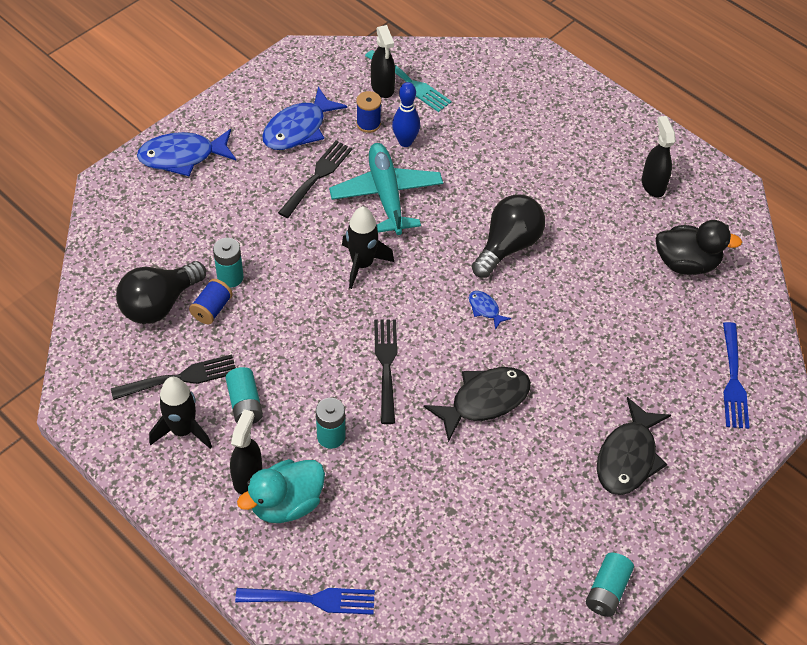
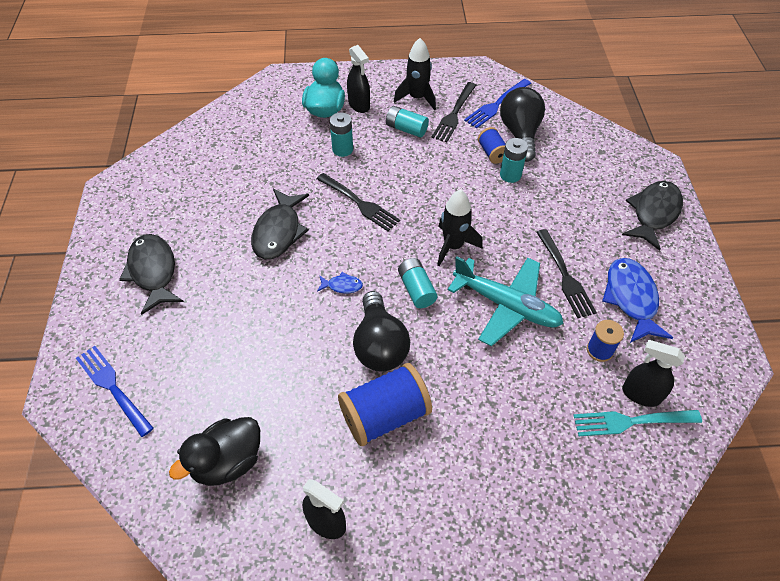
camera: 135 degrees right, 0 degrees up
(182, 156) = (653, 213): blue fish -> black fish
(311, 600) = (265, 88): blue fork -> blue fork (496, 104)
(405, 142) = (555, 361): blue bowling pin -> none
(555, 205) = (385, 415): none -> blue spool
(607, 591) = (108, 195): turquoise battery -> turquoise battery (416, 289)

